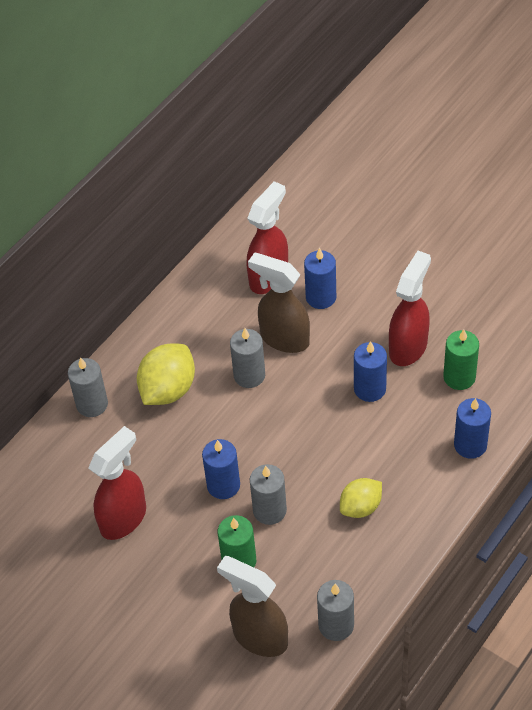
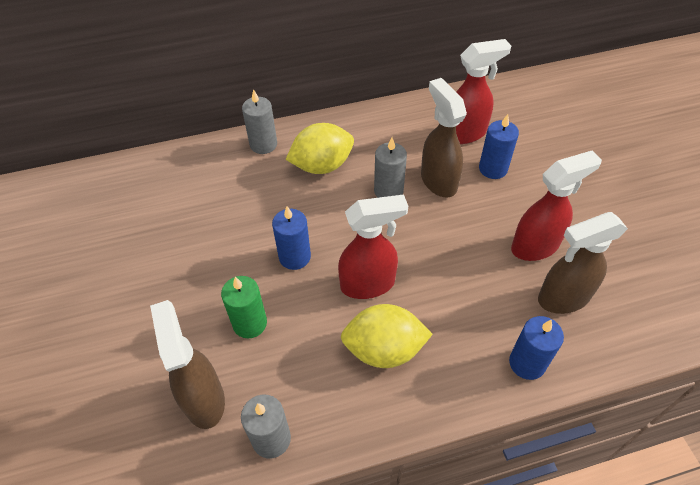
camera: 35 degrees right, 0 degrees up
(124, 518) = (205, 233): red spray bottle -> red spray bottle (368, 284)
(269, 510) = (310, 300): grey candle -> none
(361, 507) = (384, 349): yellow lemon -> yellow lemon, size x1.56
(370, 389) = (474, 258): blue candle -> none
(459, 377) = (562, 298): green candle -> brown spray bottle

